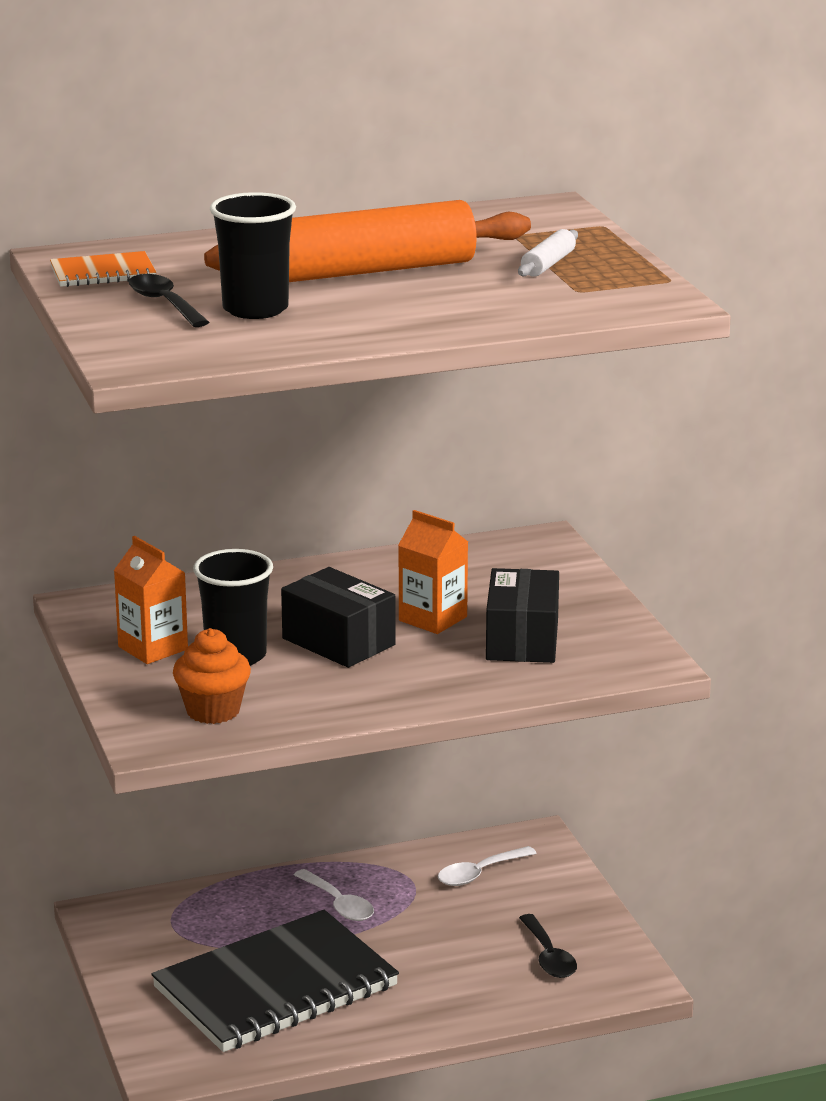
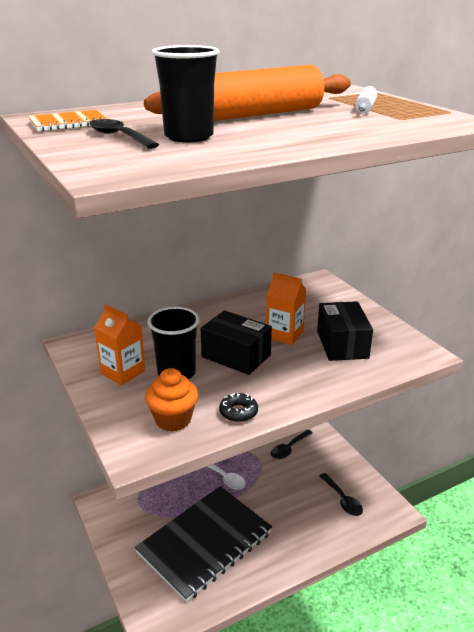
camera: 10 degrees left, 5 degrees up
(312, 711) = (238, 412): none -> black donut
(479, 873) = (289, 448): white spoon -> black spoon

